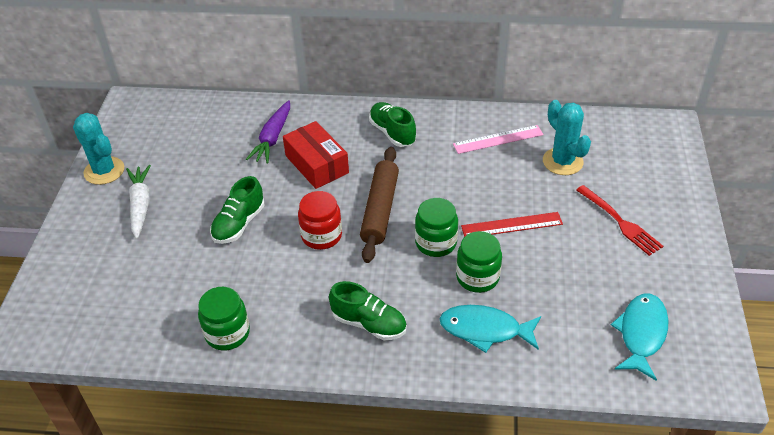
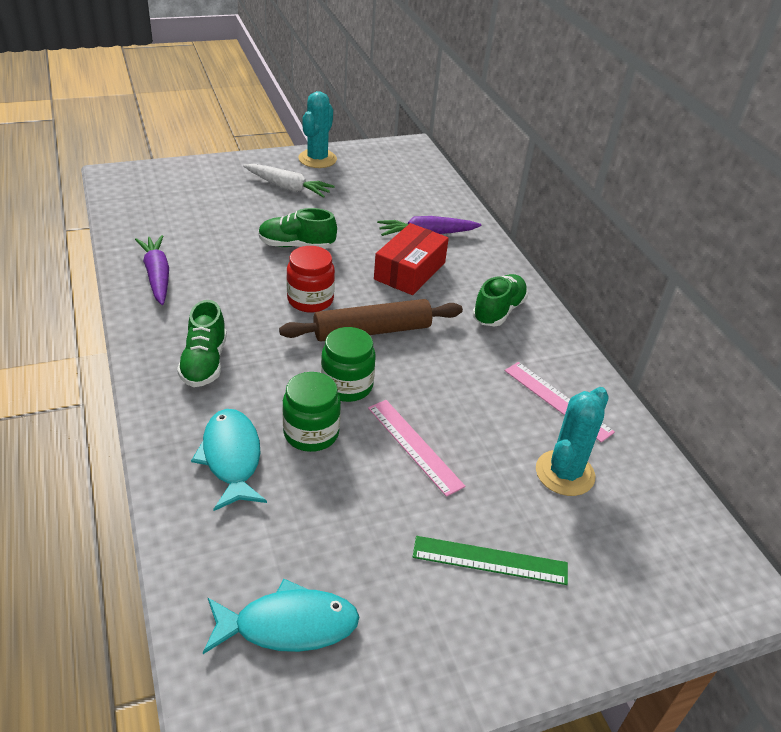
camera: 60 degrees right, 5 degrees down
(140, 205) = (288, 187): white carrot -> white carrot turned 60 degrees clockwise
(227, 333) = (157, 275): green jar -> purple carrot
(511, 225) = (414, 446): red ruler -> pink ruler
(619, 222) = (490, 560): red fork -> green ruler

